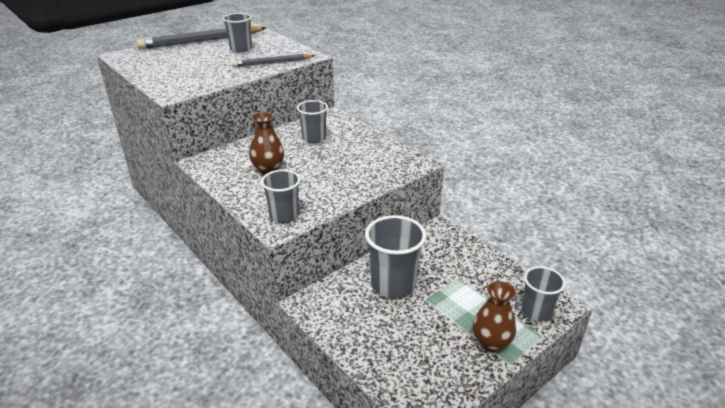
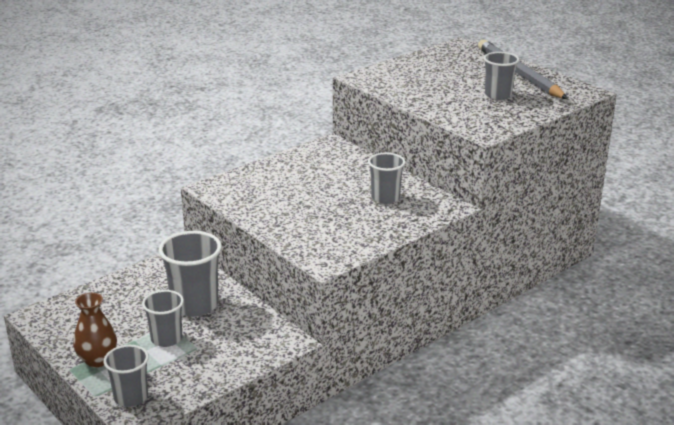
camera: 90 degrees right, 5 degrees down
(268, 169) = (313, 177): brown vase -> none
(272, 63) = (455, 114): grey pencil -> none
(284, 215) = (228, 189): grey cup -> grey cup (166, 339)

